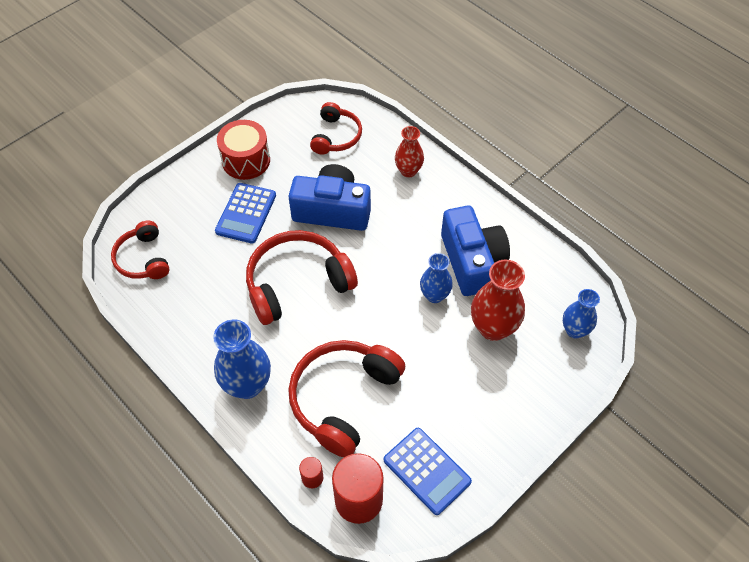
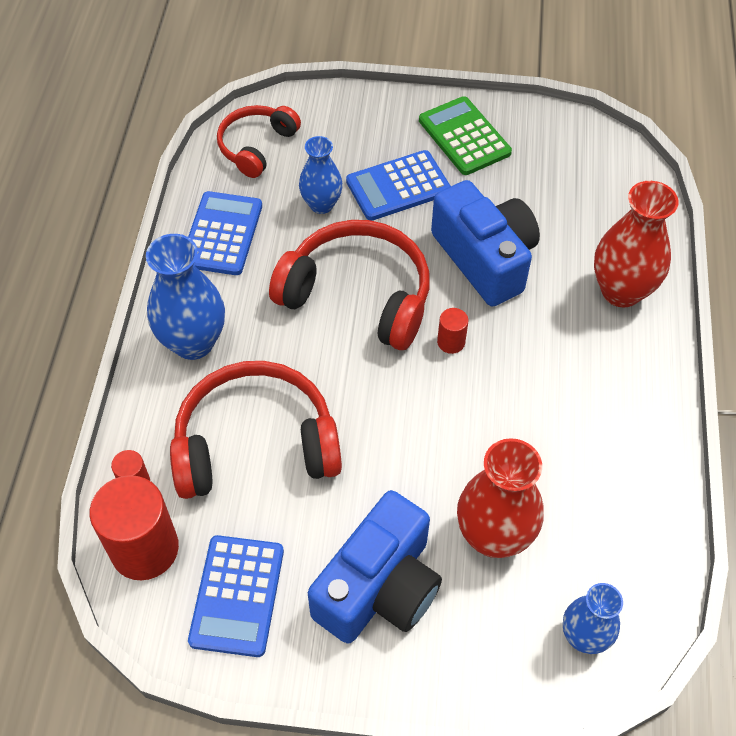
camera: 50 degrees right, 0 degrees up
(187, 319) = (222, 234): none -> blue calculator
(246, 160) = (464, 136): red drum -> green calculator
(336, 136) = (588, 189): red headphones -> none
(367, 263) = (451, 342): none -> red cylinder
(408, 171) = (621, 291): red vase -> red vase, size x1.59
(434, 295) = (476, 440): blue vase -> blue vase (321, 204)
(472, 261) = (565, 447): blue camera -> blue camera (379, 587)

